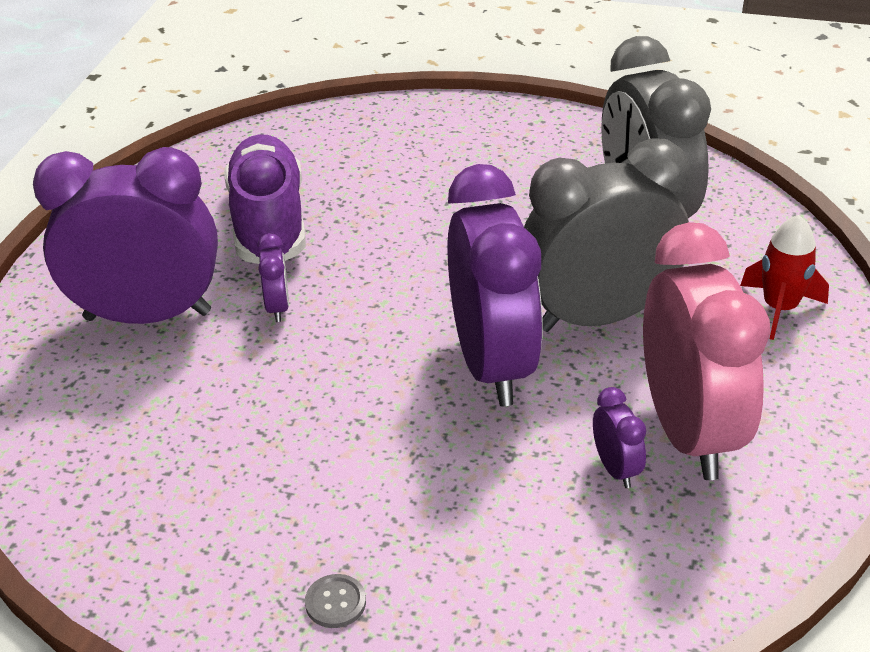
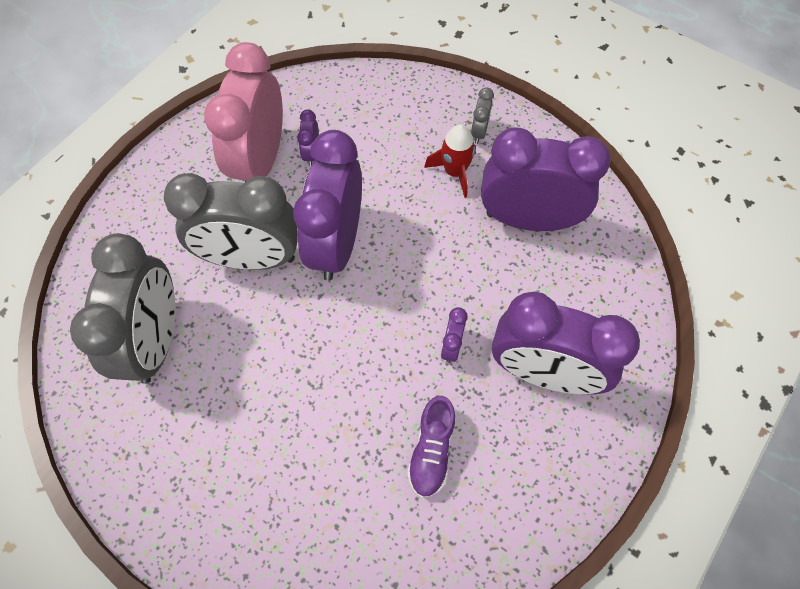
camera: 160 degrees left, 25 degrees up
(205, 482) = (528, 219): none -> purple clock
(269, 222) = (431, 450): purple shoe -> purple shoe, size x0.59
(335, 602) = (479, 131): grey button -> grey clock
(779, 308) = (142, 224): red rocket -> red rocket (454, 172)

